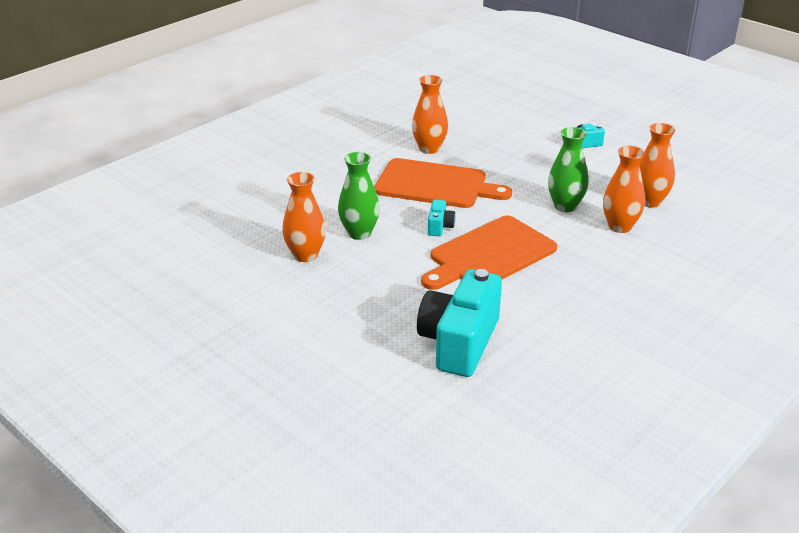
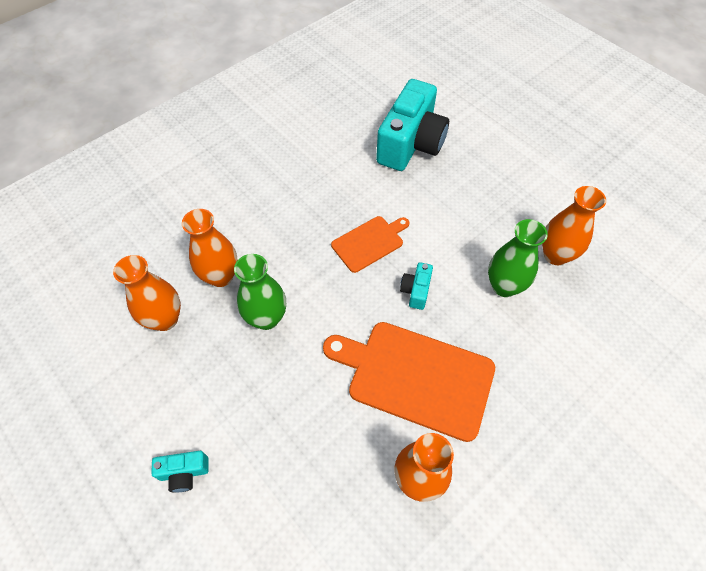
camera: 175 degrees left, 25 degrees up
(489, 254) = (369, 242): orange cutting board -> orange cutting board, size x0.55

